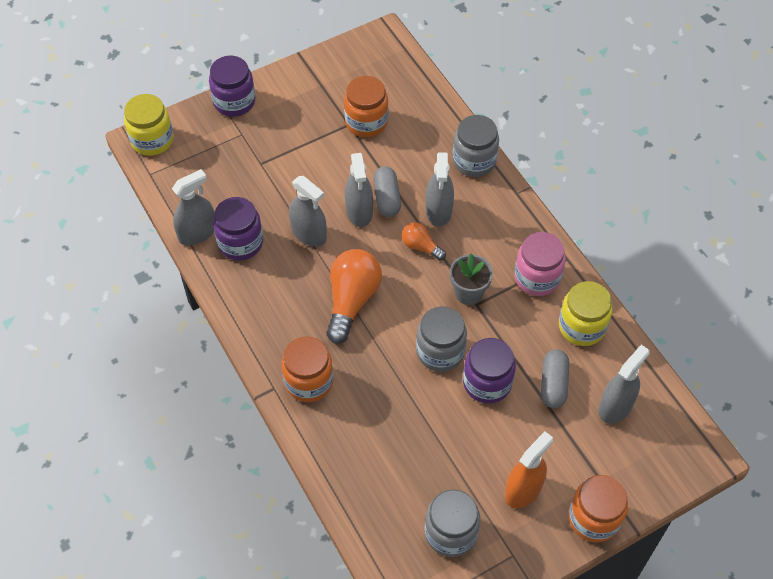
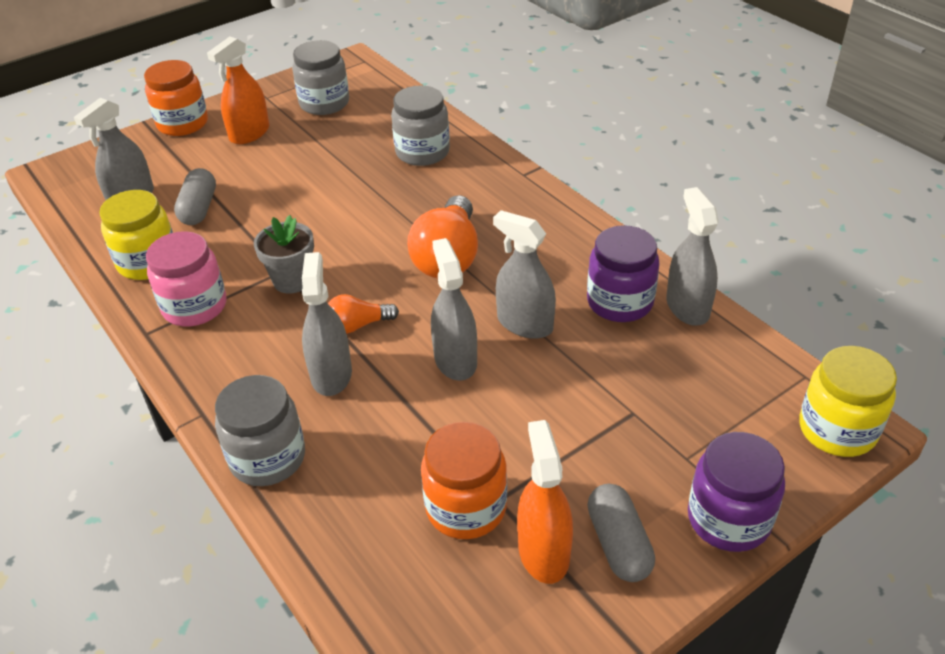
camera: 175 degrees right, 15 degrees down
(197, 233) = (687, 307): grey spray bottle -> grey spray bottle turned 120 degrees clockwise
(309, 381) = (485, 183): orange jar -> none
(331, 97) = (543, 552): none -> orange spray bottle
(386, 198) = (414, 383): grey capsule -> grey capsule (618, 544)
(421, 246) = (358, 325): orange light bulb -> orange light bulb turned 135 degrees clockwise
(440, 351) = (332, 222): grey jar -> grey jar (422, 152)
(487, 383) = (277, 202): purple jar -> none

